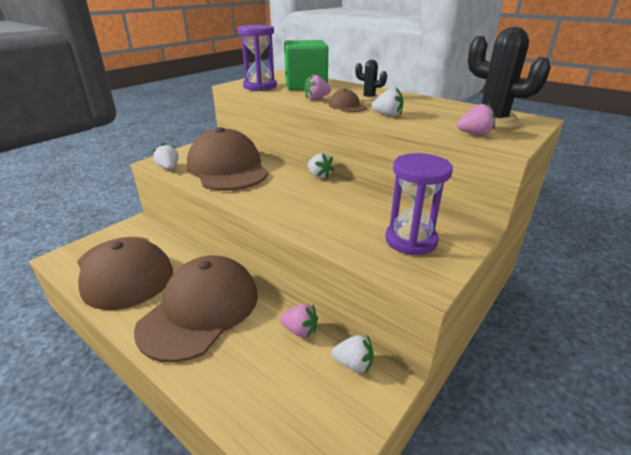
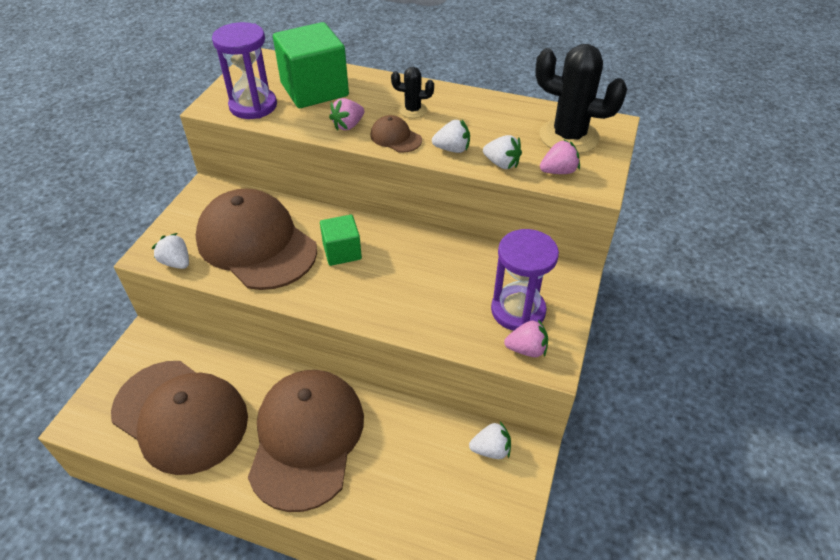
camera: 20 degrees left, 15 degrees up
(284, 181) = (342, 252): none -> green cube
(300, 330) = (424, 429): pink strawberry -> pink strawberry (526, 349)
(319, 176) = (379, 230): white strawberry -> white strawberry (501, 164)

